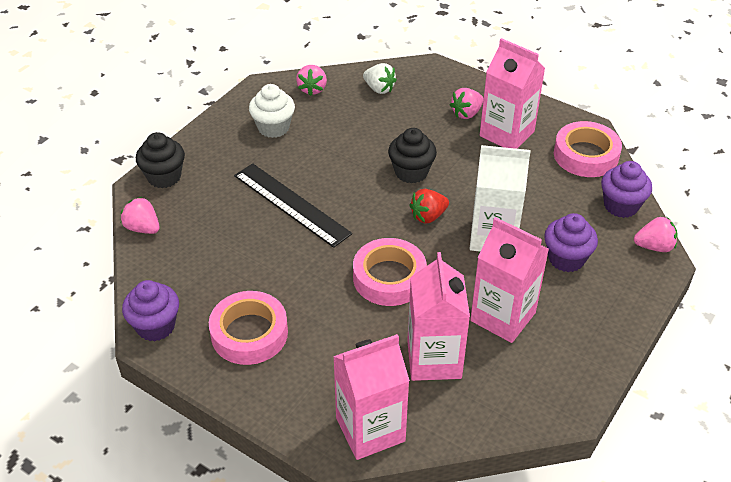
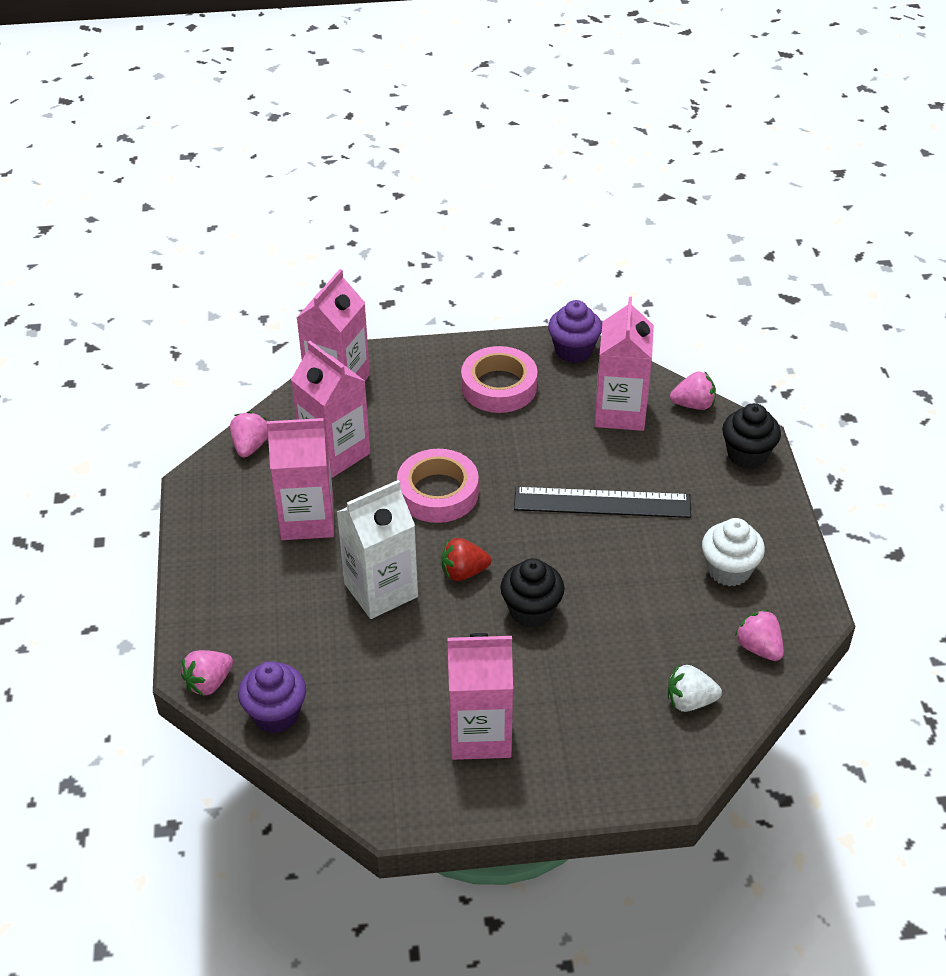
camera: 140 degrees right, 0 degrees up
(195, 254) = (620, 412): none -> pink carton
(428, 216) = (463, 572): red strawberry -> red strawberry turned 120 degrees counterclockwise
(466, 113) = (553, 734): pink strawberry -> pink strawberry (250, 446)
(566, 259) = (291, 611): purple cupcake -> none
(586, 155) = (364, 763): pink tape -> none

